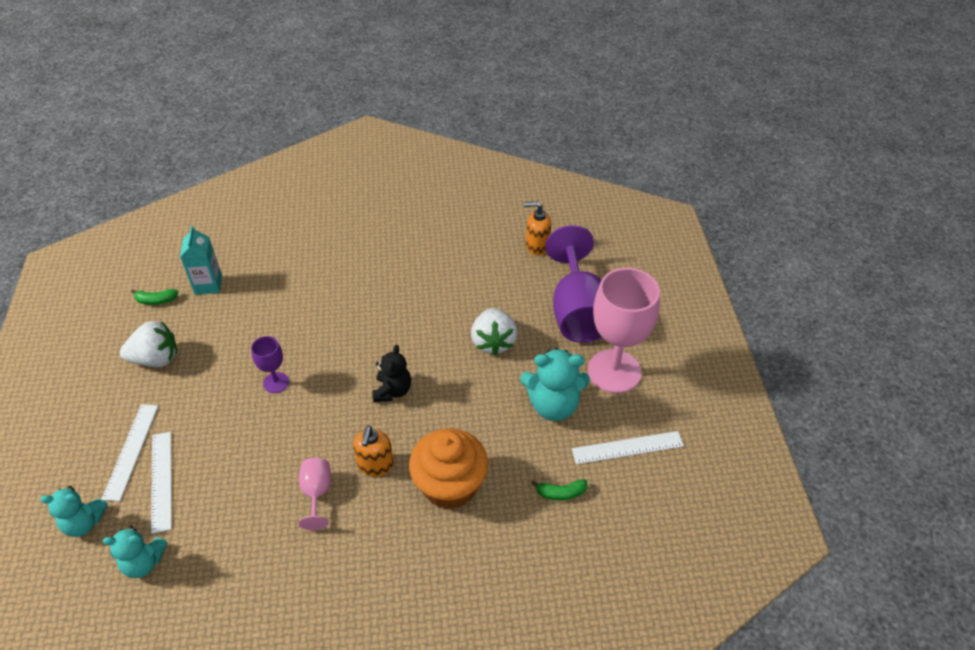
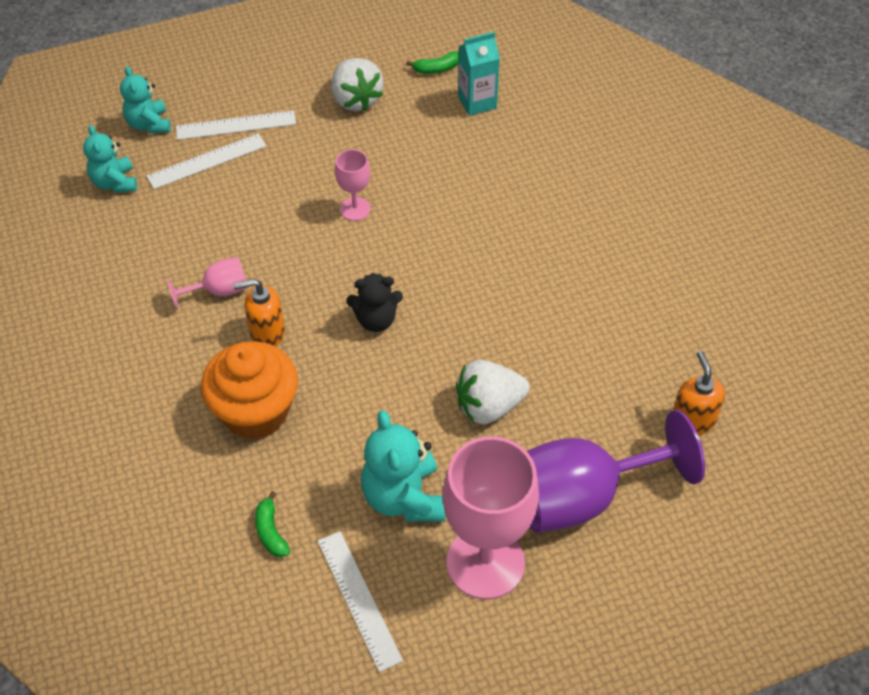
camera: 75 degrees right, 5 degrees up
(156, 300) = (437, 69): green banana -> green banana turned 90 degrees counterclockwise
(276, 382) = (355, 209): purple goblet -> pink goblet

